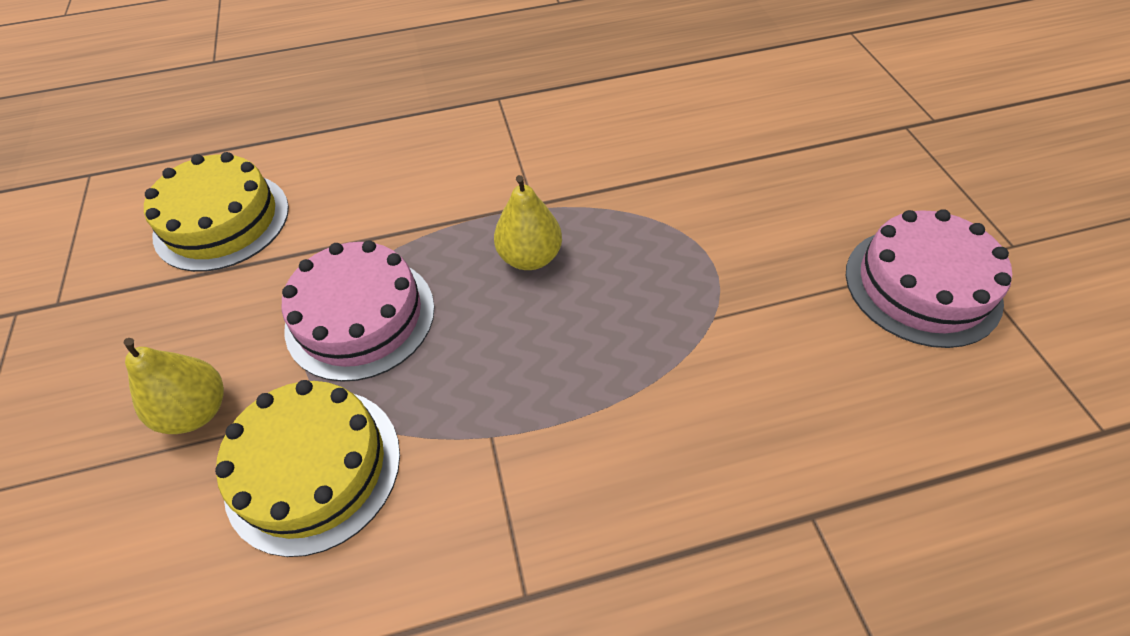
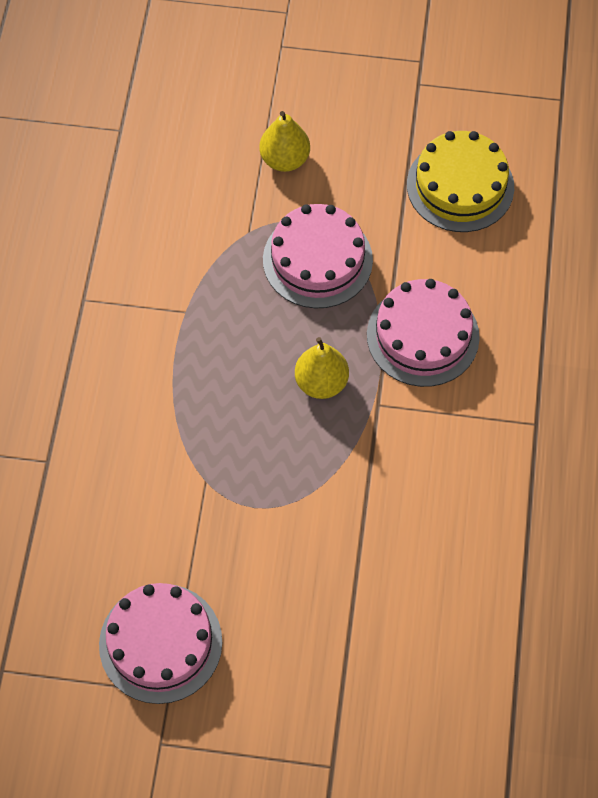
camera: 110 degrees right, 10 degrees up
(313, 468) = (212, 214): yellow cake -> none
(434, 195) = (423, 336): none -> pink cake

